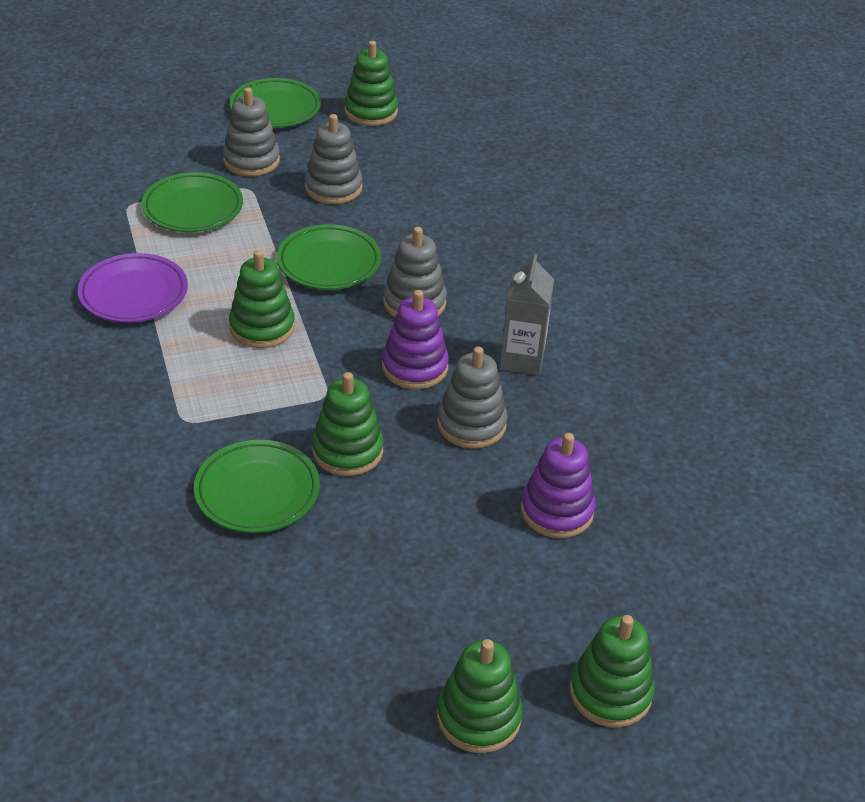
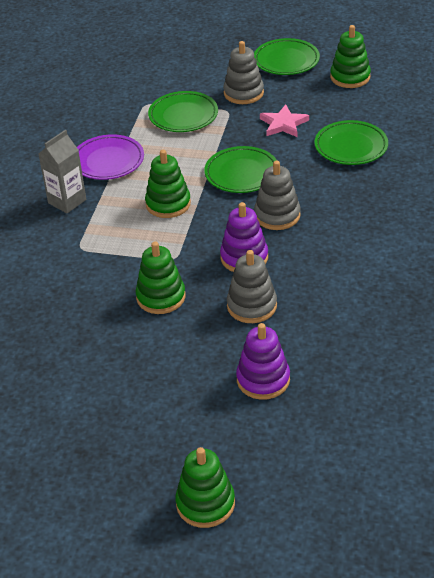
camera: 35 degrees right, 0 degrees up
(257, 492) = (89, 304): green plate -> green plate (351, 147)
(333, 188) = (283, 124): grey stacking toy -> pink star
(478, 717) = (114, 484): green stacking toy -> none
(522, 359) = (320, 274): grey carton -> grey carton (67, 201)

